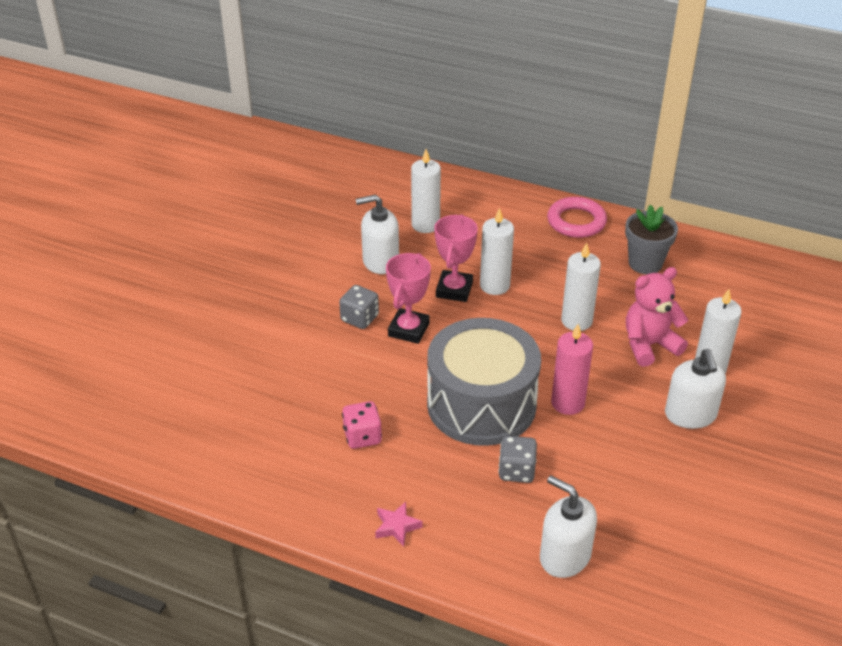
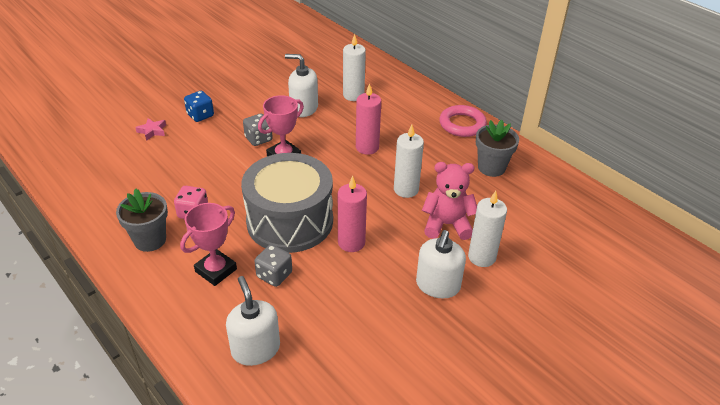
camera: 25 degrees right, 0 degrees up
(259, 312) = (200, 115): none -> blue dice
(340, 488) = (150, 240): none -> grey flower pot
(397, 526) = (162, 280): pink star -> pink star (152, 131)
(454, 290) = (337, 141): pink trophy -> pink trophy (216, 270)
(494, 285) = (367, 147): white candle -> pink candle

